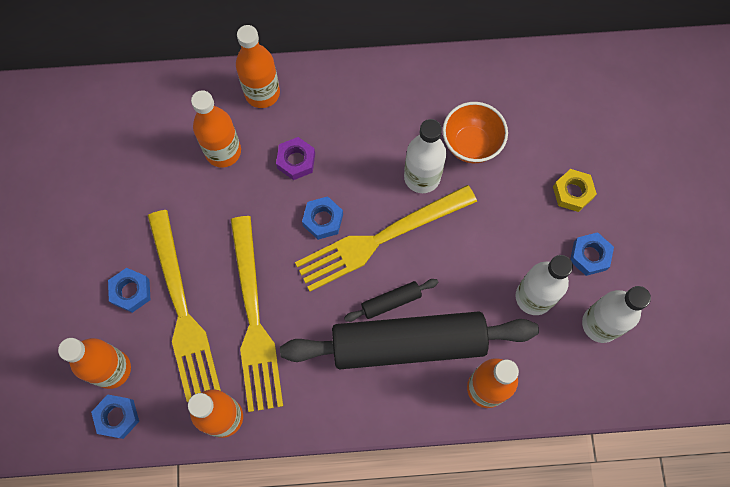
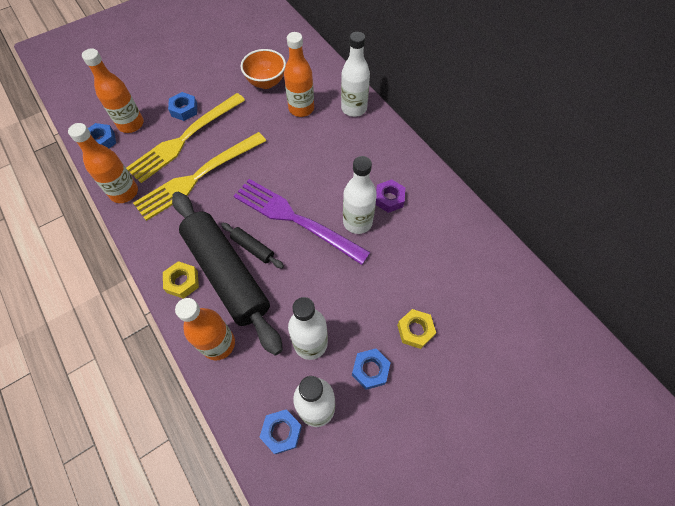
camera: 60 degrees right, 10 degrees down
(262, 93) = (354, 108): orange bottle -> white bottle
(296, 161) = (320, 147): purple nut -> purple nut (389, 199)
(323, 220) = (288, 180): blue nut -> blue nut (281, 432)
(380, 239) = (295, 219): yellow fork -> purple fork
(391, 396) = (182, 282): none -> yellow nut
(471, 144) = (404, 240): orange bowl -> orange bowl (266, 82)

